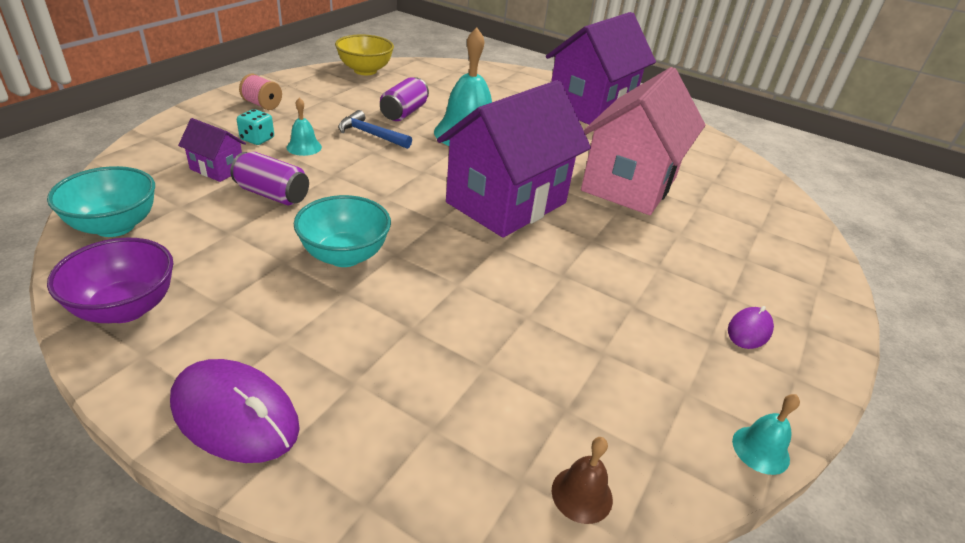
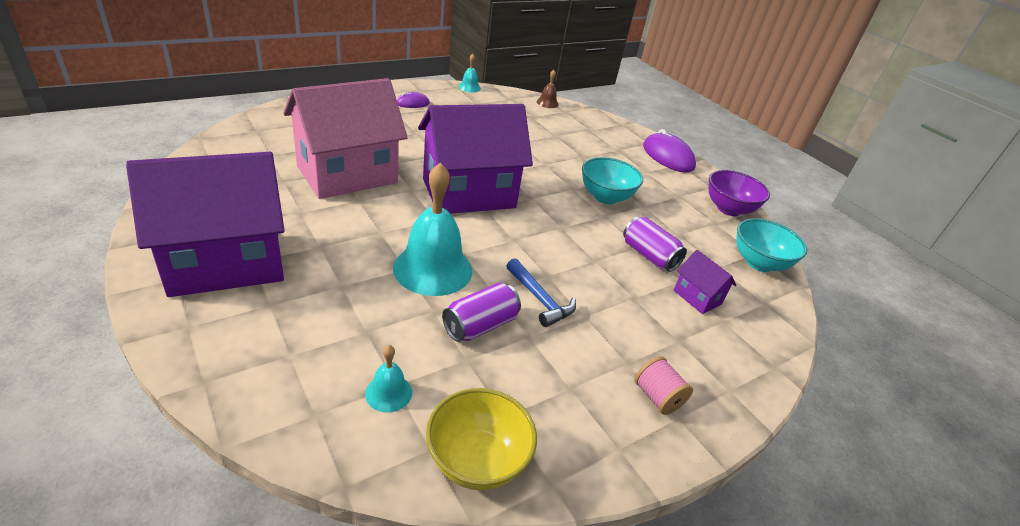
camera: 155 degrees left, 0 degrees up
(257, 139) = (662, 328): turquoise dice -> none
(304, 147) = (615, 302): turquoise bell -> turquoise bell (388, 393)

